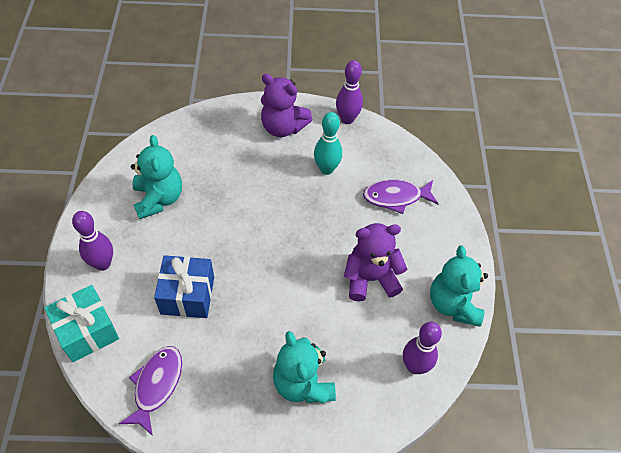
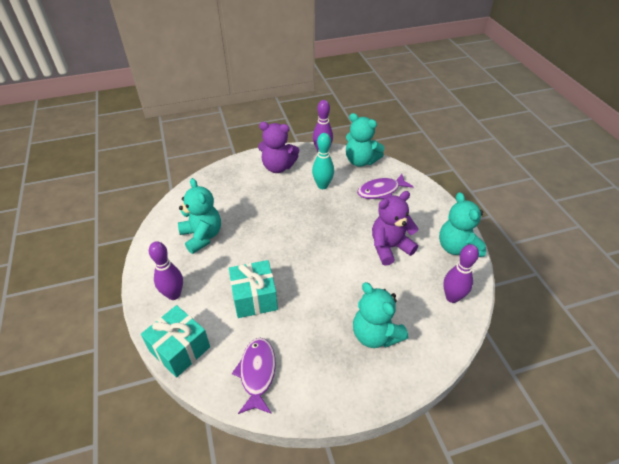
camera: 15 degrees left, 10 degrees down
(187, 295) = (254, 298): blue gift -> turquoise gift
(390, 146) = (361, 161): none -> turquoise teddy bear

